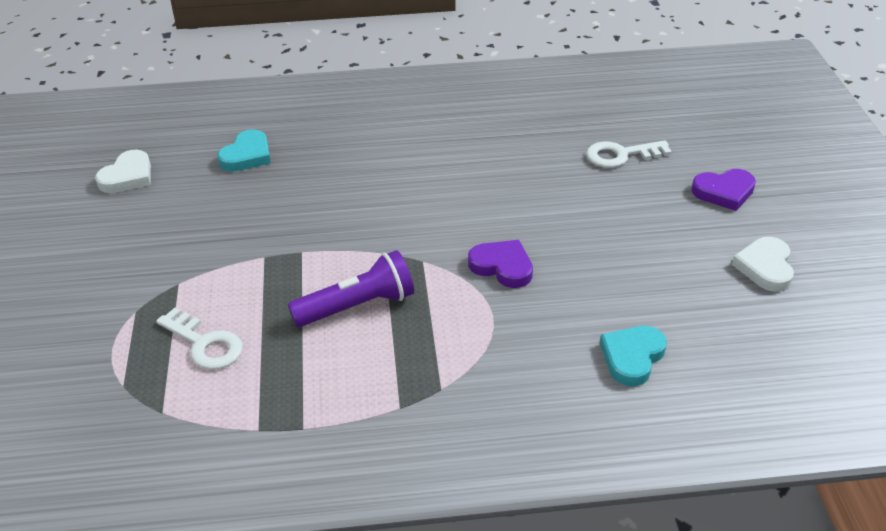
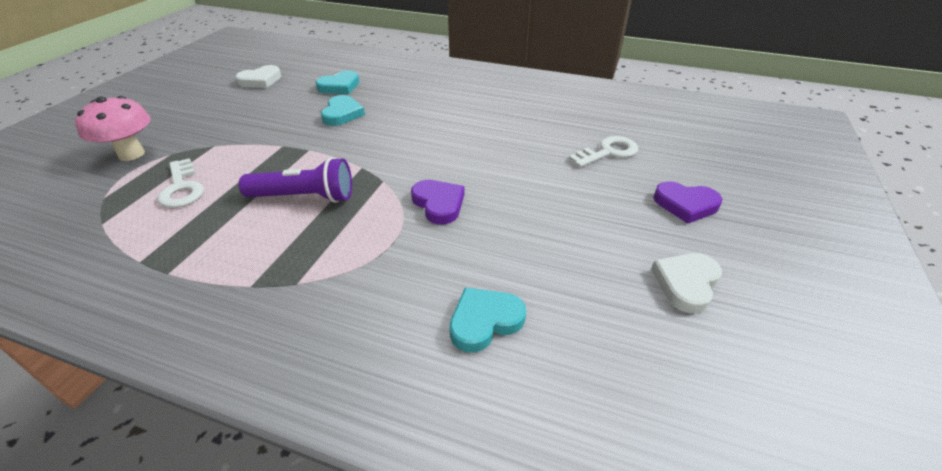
camera: 25 degrees right, 0 degrees up
(84, 327) = (131, 154): none -> pink mushroom
(292, 193) = (342, 114): none -> turquoise heart
(621, 155) = (608, 152): white key -> white key turned 135 degrees clockwise

